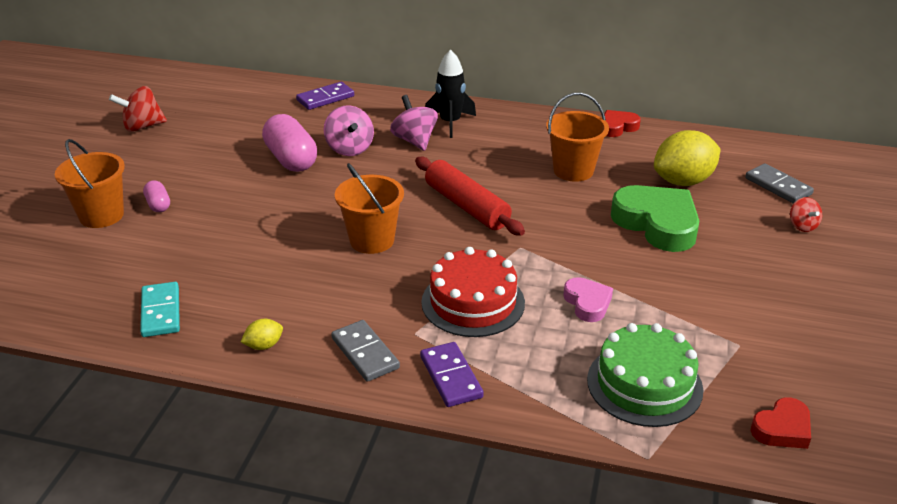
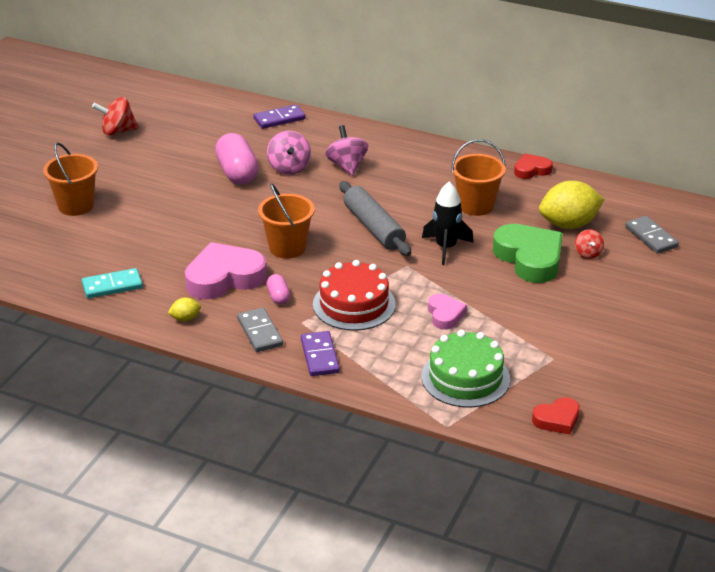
camera: 10 degrees right, 0 degrees up
(158, 205) = (122, 201): pink capsule -> pink capsule (278, 297)
(160, 312) = (112, 286): turquoise domino -> turquoise domino turned 75 degrees clockwise
(303, 286) = (224, 278): none -> pink heart
(450, 123) = (383, 152): black rocket -> black rocket (446, 248)
(467, 206) = (374, 227): red rolling pin -> grey rolling pin
(802, 226) = (654, 273): red spinning top -> red spinning top (588, 254)

